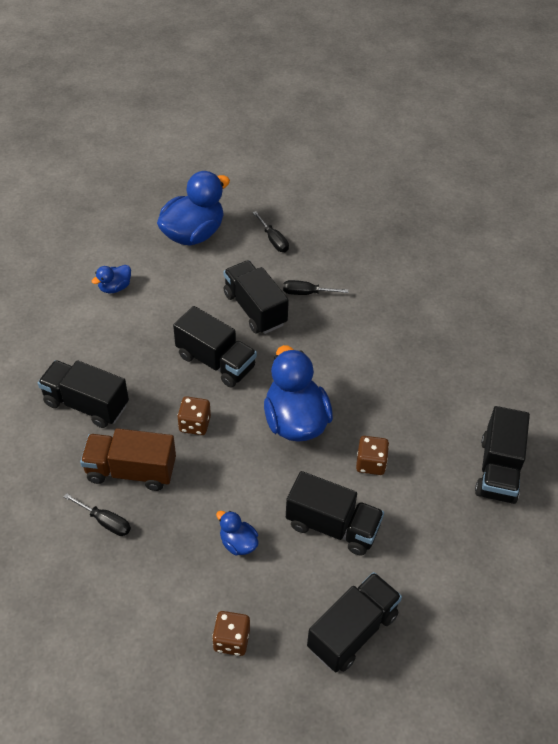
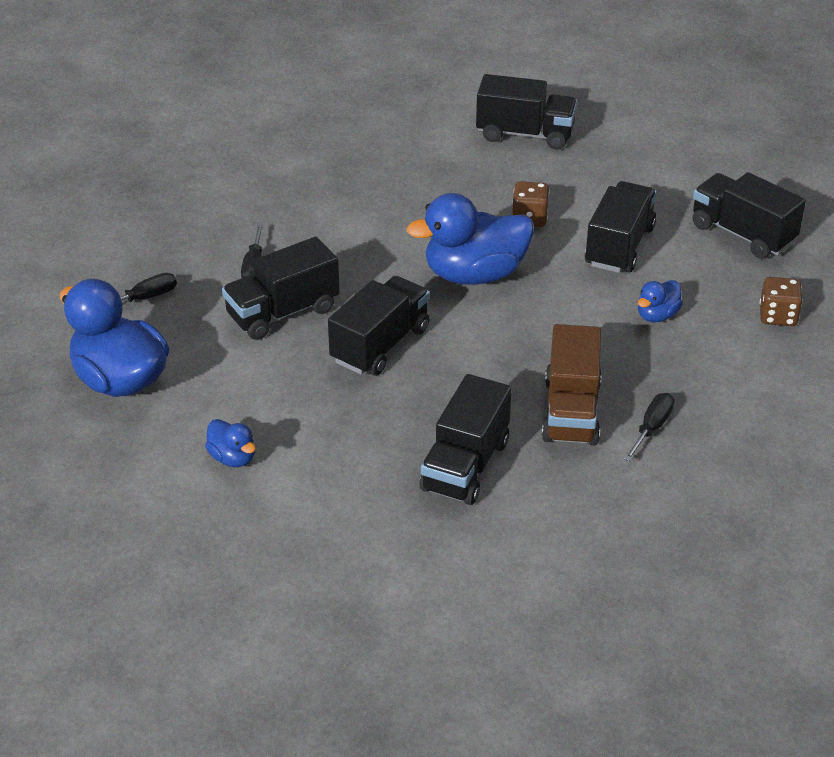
camera: 90 degrees left, 10 degrees down
(195, 424) = (488, 359): brown dice -> none

